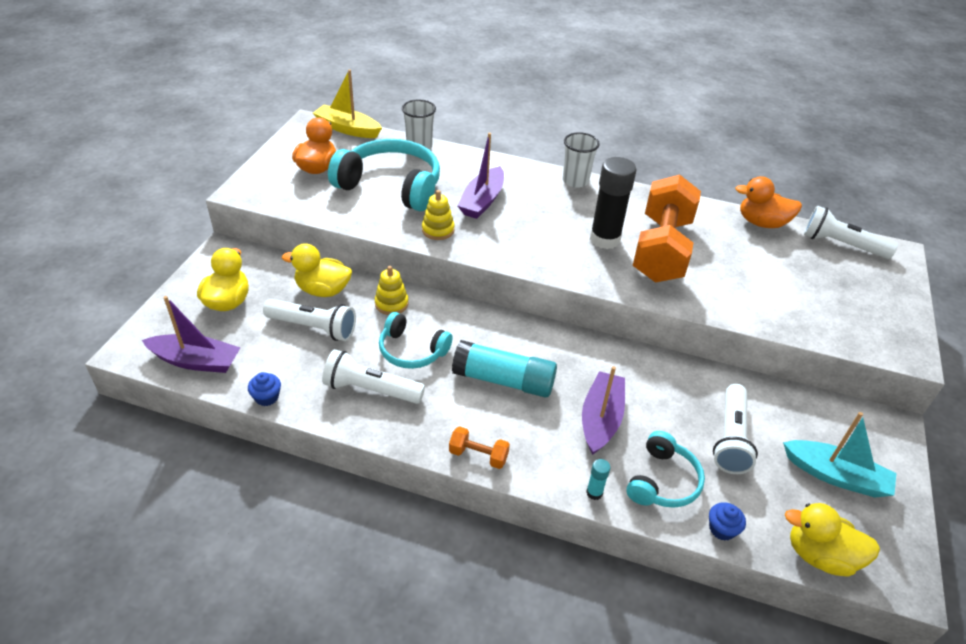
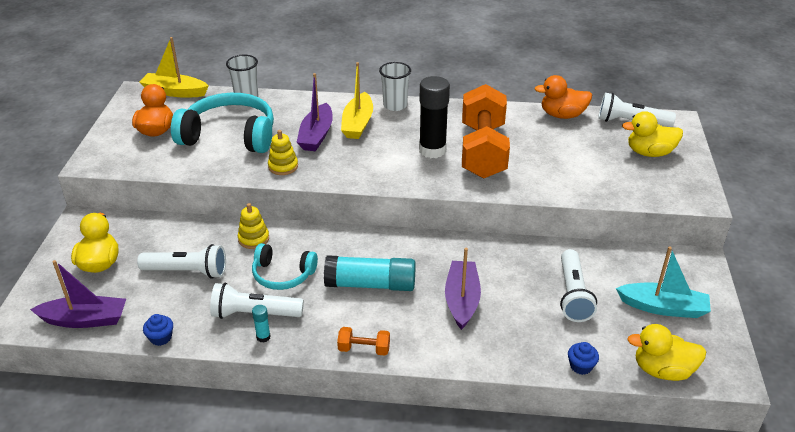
camera: 10 degrees left, 5 degrees down
(323, 290) = (187, 238): yellow duck -> yellow duck (649, 153)
(530, 195) = (358, 123): none -> yellow boat
(594, 493) = (470, 359): turquoise glue stick -> turquoise glue stick (263, 337)
(662, 481) = (524, 339): turquoise headphones -> none

